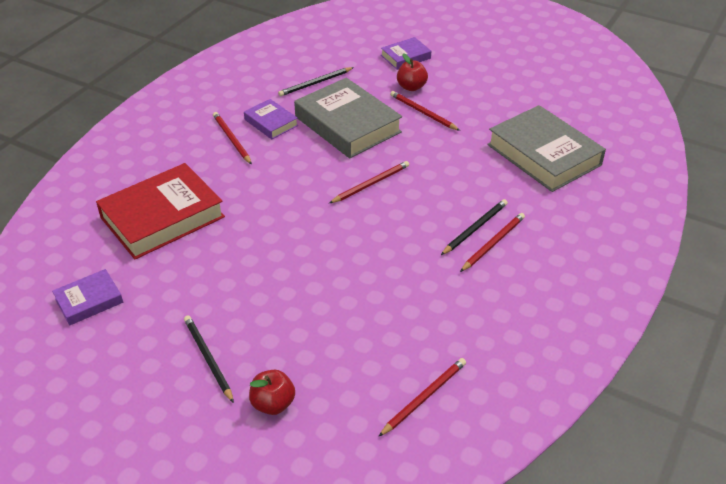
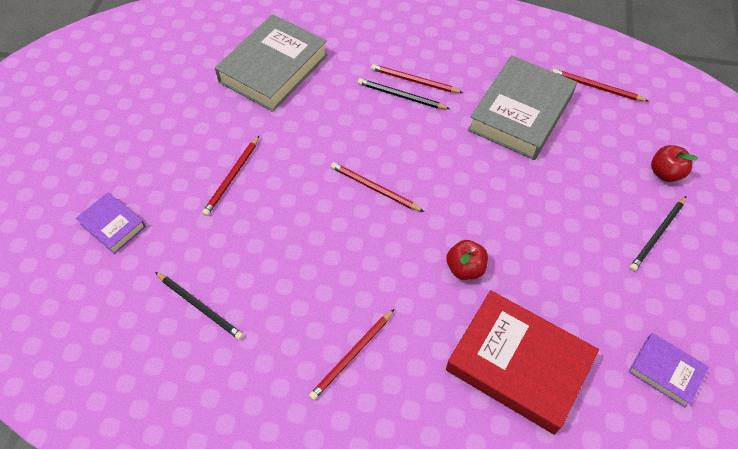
camera: 110 degrees left, 15 degrees up
(271, 122) = (302, 324): purple book -> none
(347, 124) = (279, 242): grey book -> grey book (520, 113)
(411, 87) = (182, 201): red apple -> red apple (465, 268)

